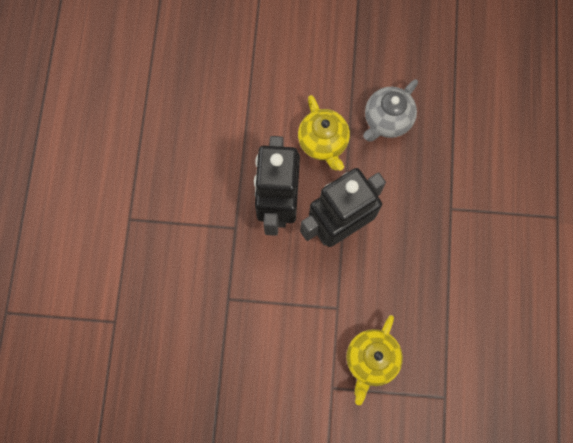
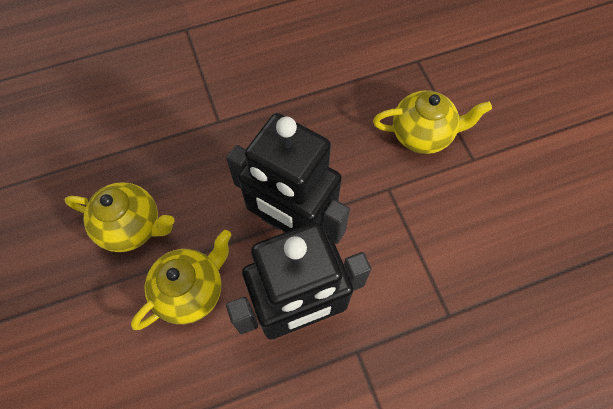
camera: 115 degrees left, 10 degrees down
(387, 120) = (132, 227): grey teapot -> yellow teapot

